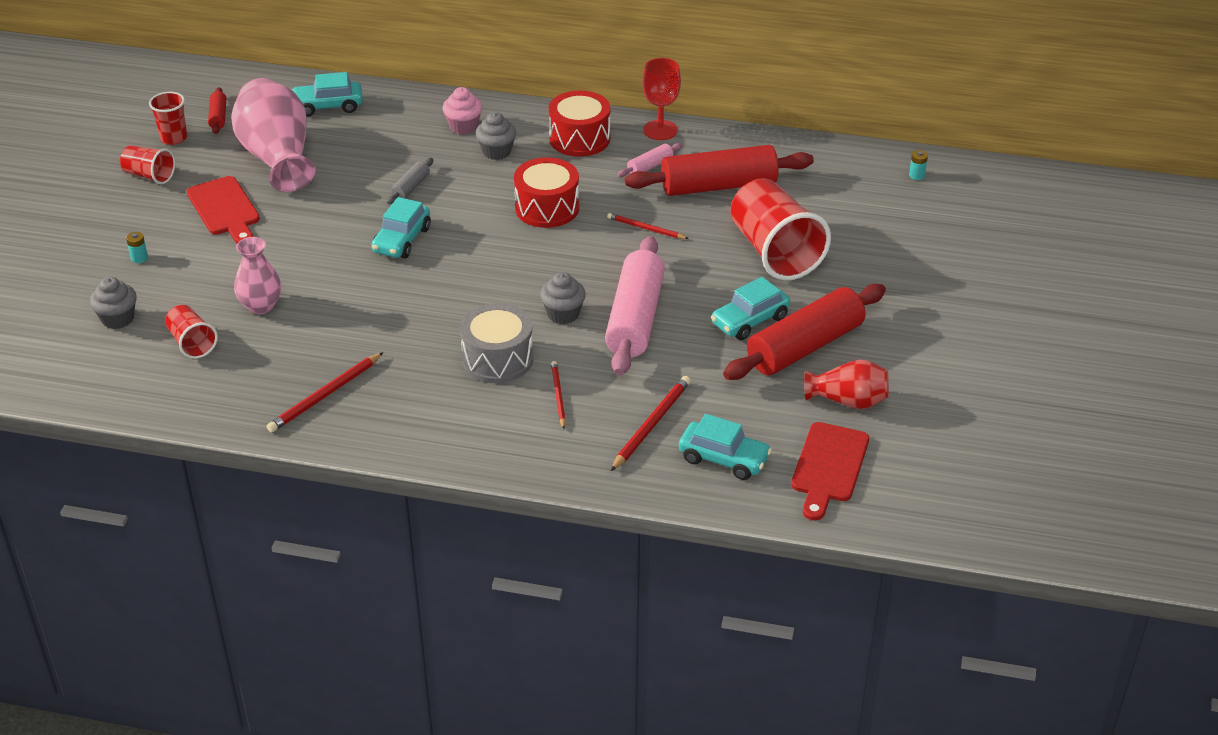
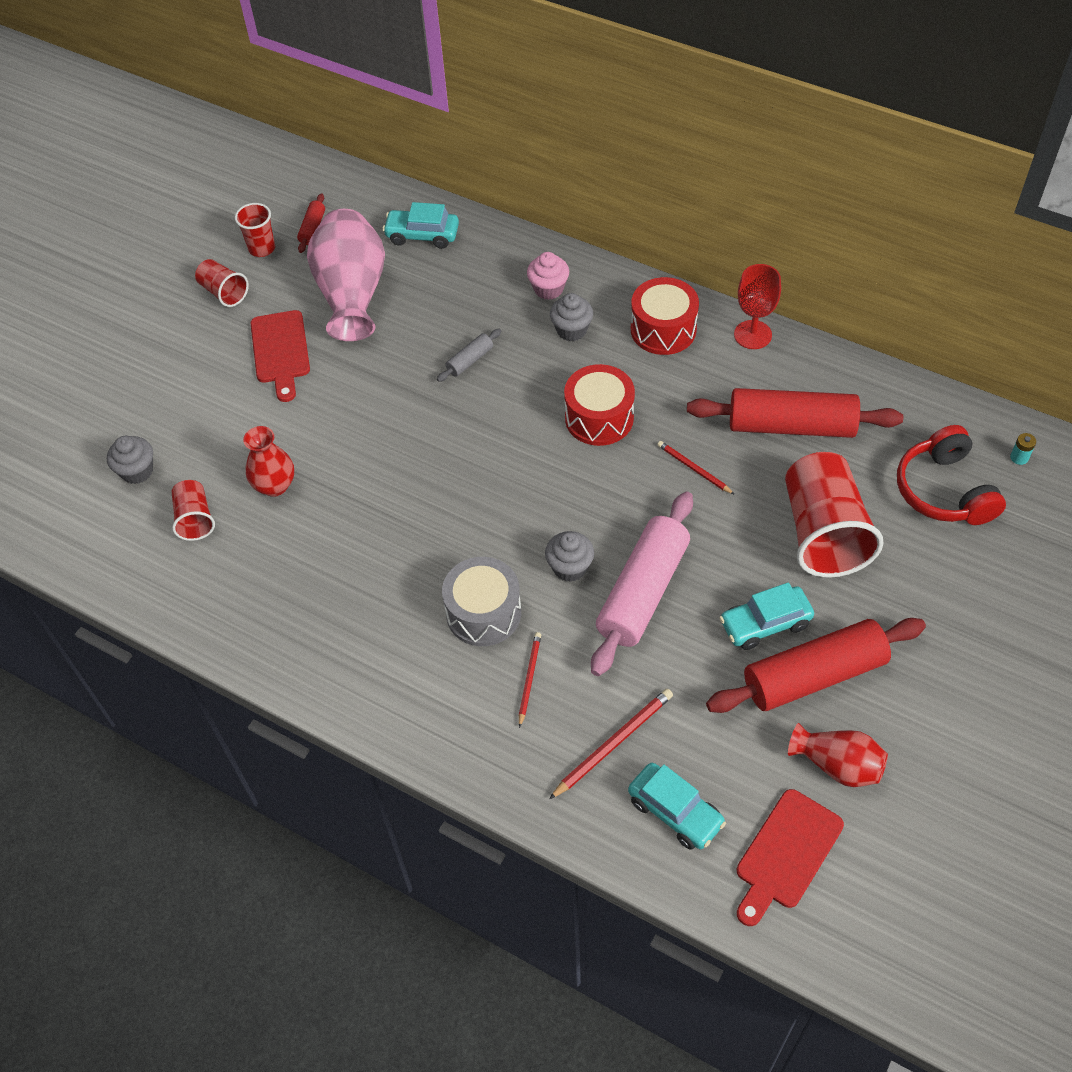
camera: 20 degrees right, 15 degrees up
(139, 258) = (181, 397): turquoise battery -> none
(261, 306) = (275, 485): pink vase -> red vase
(325, 395) = (298, 619): red pencil -> none
(401, 240) = (438, 429): turquoise car -> none
(650, 166) = (725, 383): pink rolling pin -> none
(864, 207) = (944, 490): none -> red headphones

